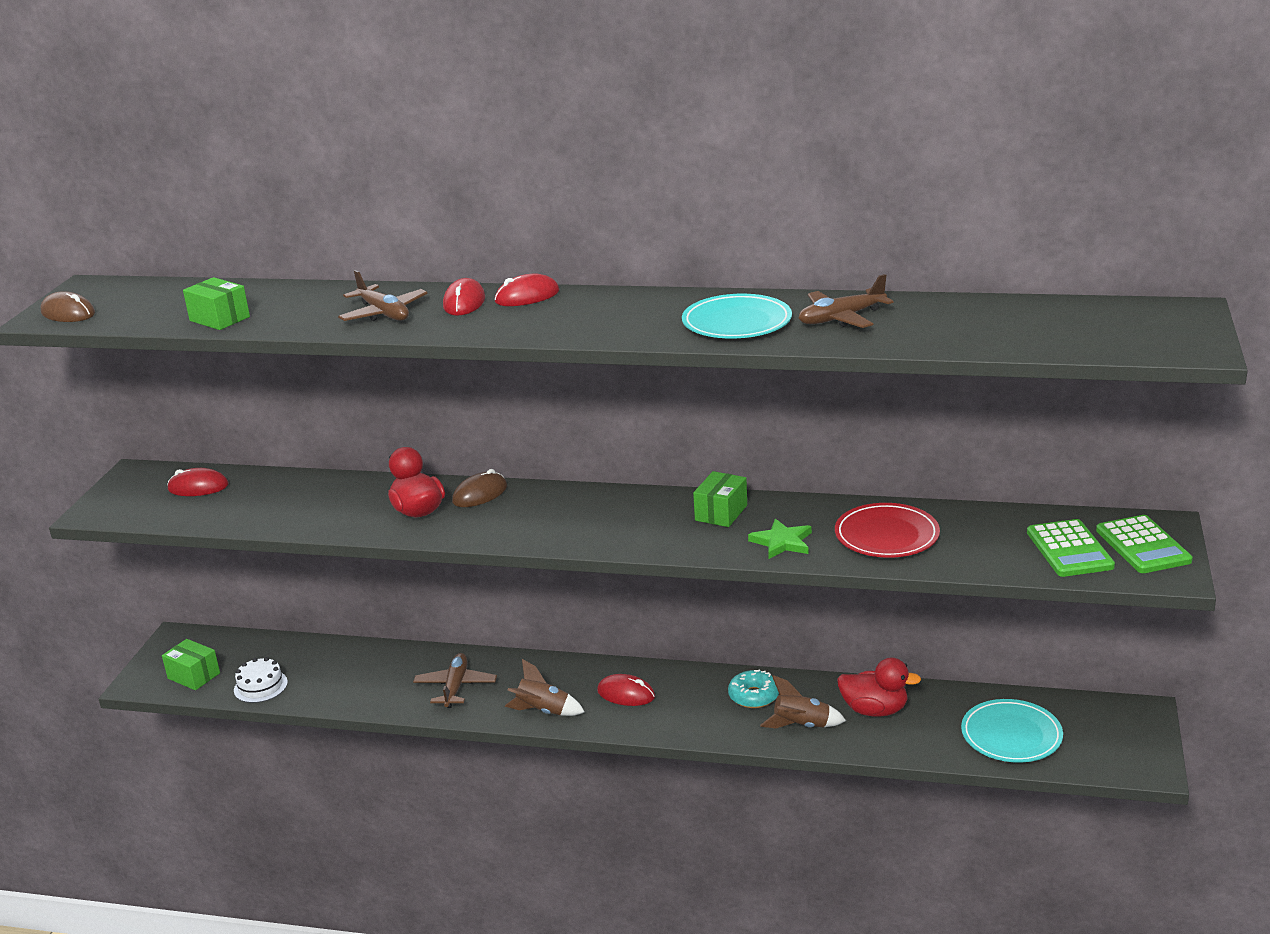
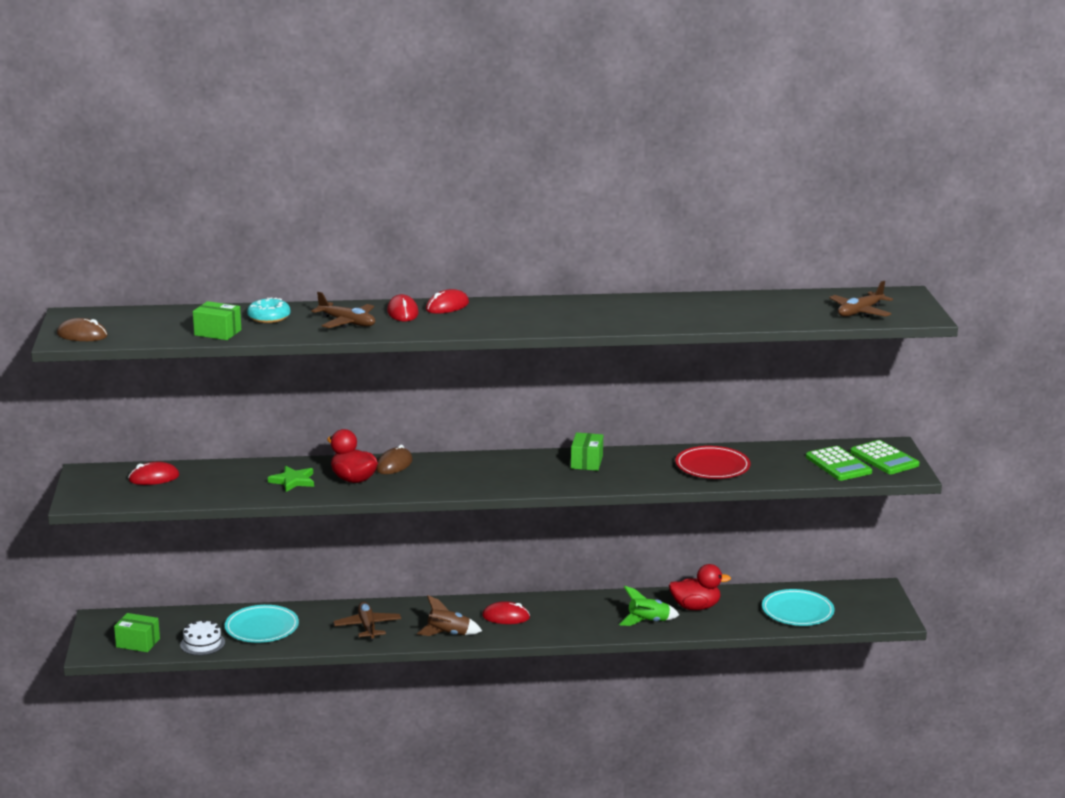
camera: 20 degrees left, 5 degrees down
(737, 322) = (615, 316): turquoise plate -> turquoise plate (262, 628)
(754, 696) = (603, 608): turquoise donut -> turquoise donut (269, 317)
(782, 542) = (642, 476): green star -> green star (293, 481)
(802, 726) = (648, 622): brown rocket -> green rocket
(841, 318) = (685, 310): brown plane -> brown plane (860, 312)

